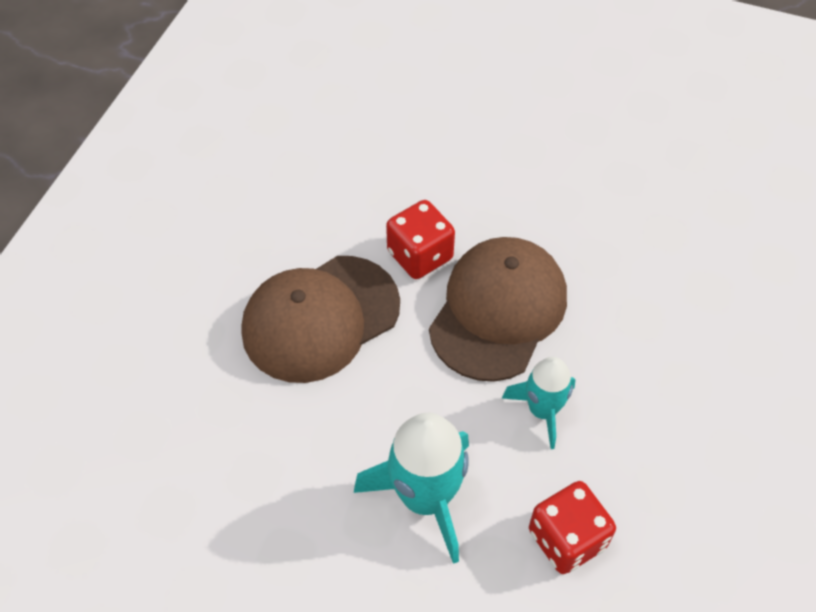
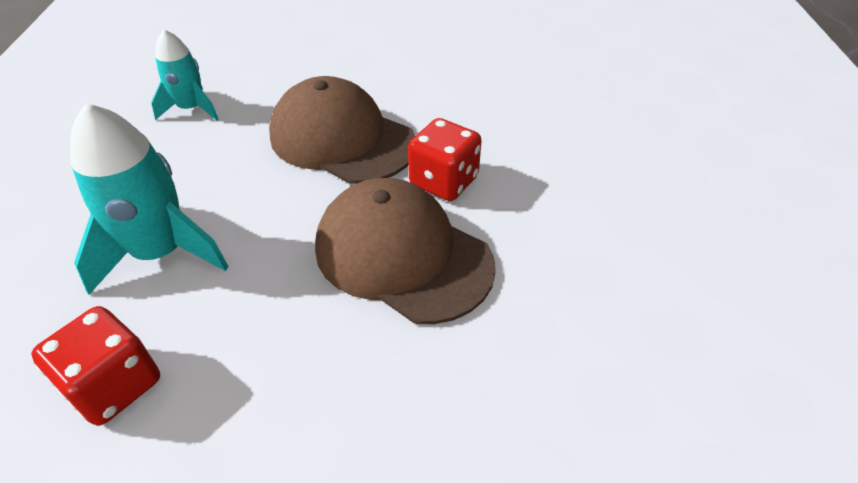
camera: 70 degrees right, 10 degrees down
(498, 311) = (402, 255): brown cap -> brown cap turned 150 degrees counterclockwise
(542, 410) = (283, 323): turquoise rocket -> turquoise rocket (191, 109)

